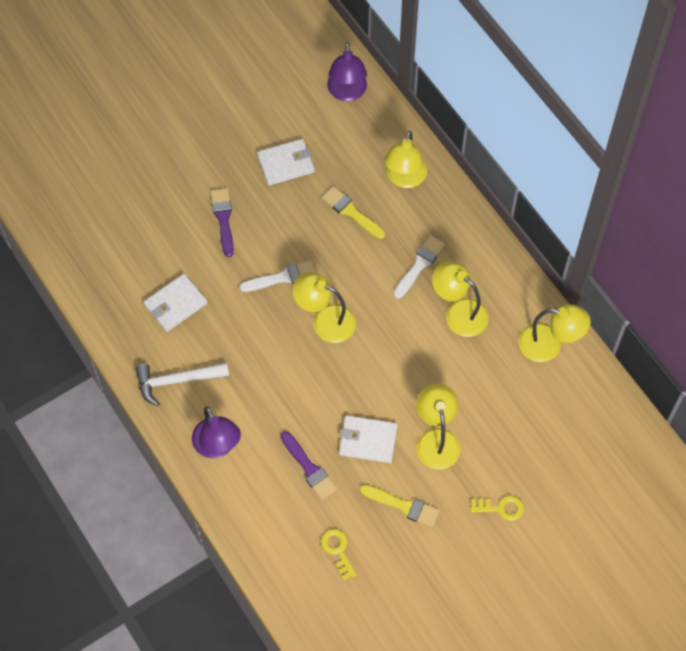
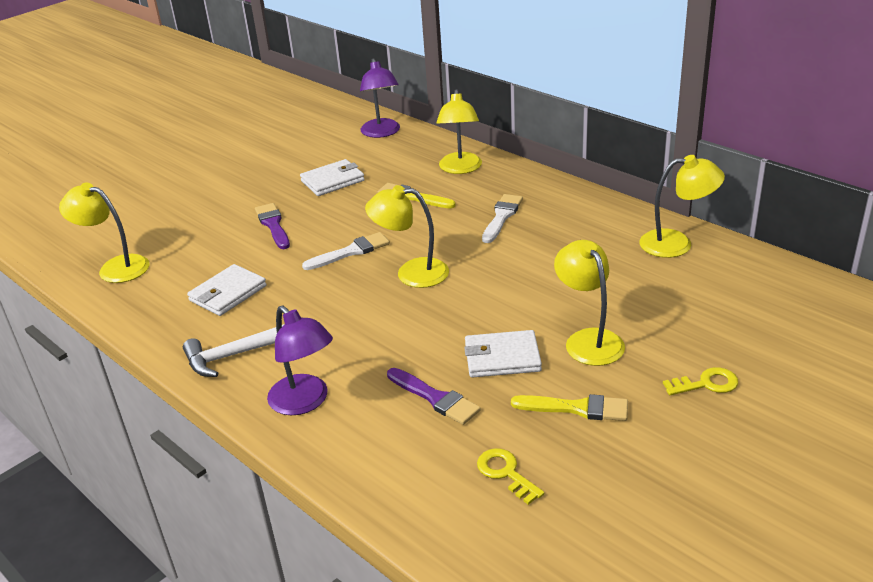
camera: 10 degrees left, 30 degrees down
(458, 313) = (562, 240): yellow lamp -> yellow lamp (115, 267)

